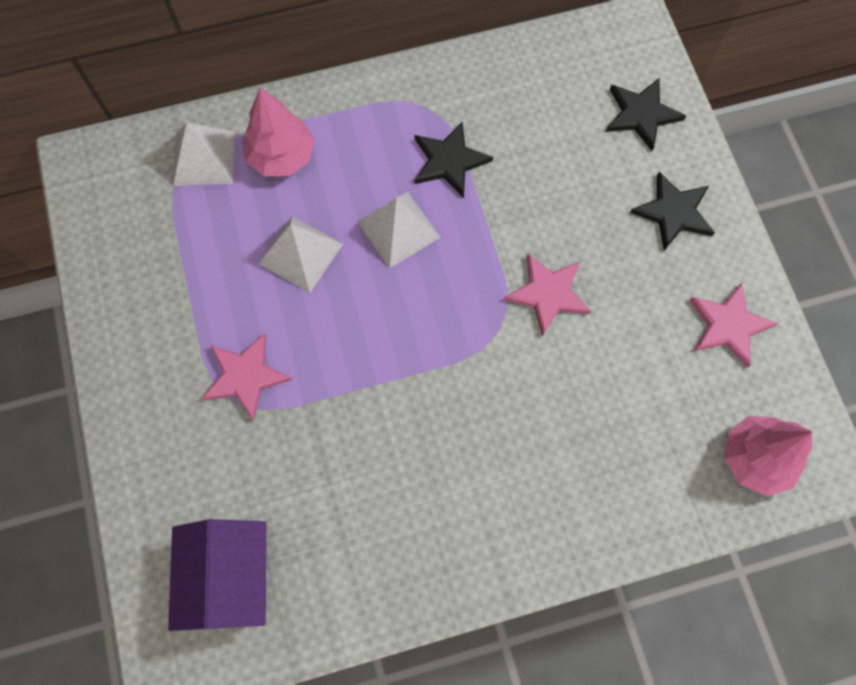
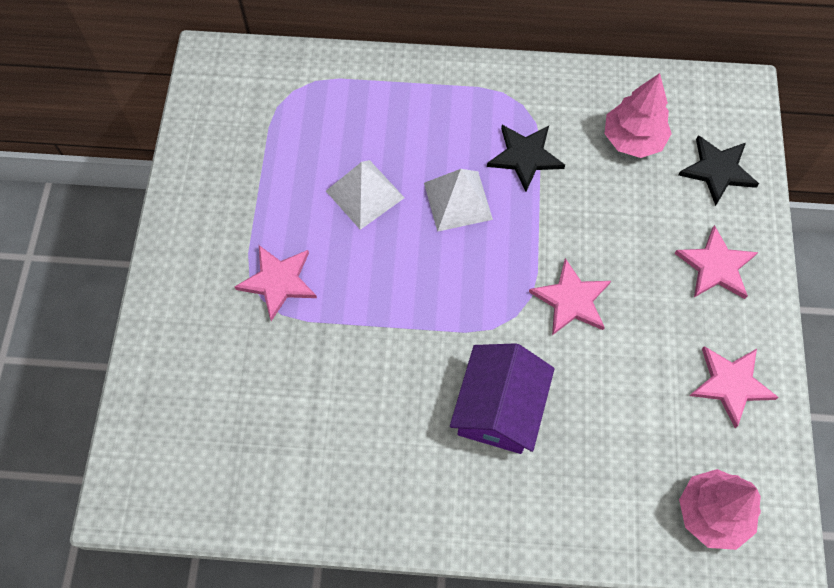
camera: 20 degrees right, 5 degrees down
(203, 158) = (313, 88): white pyramid -> none
(228, 577) = (200, 445): purple house -> purple house (499, 408)
(281, 157) = (379, 108): pink tree -> pink tree (632, 139)
(674, 212) = (716, 266): black star -> pink star

